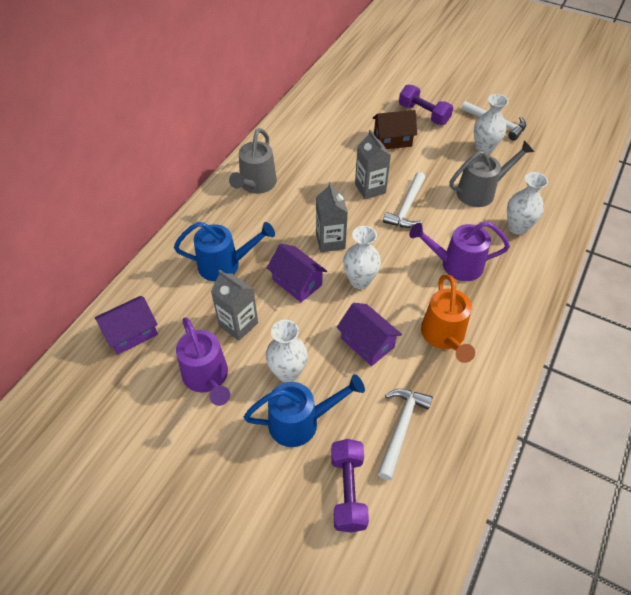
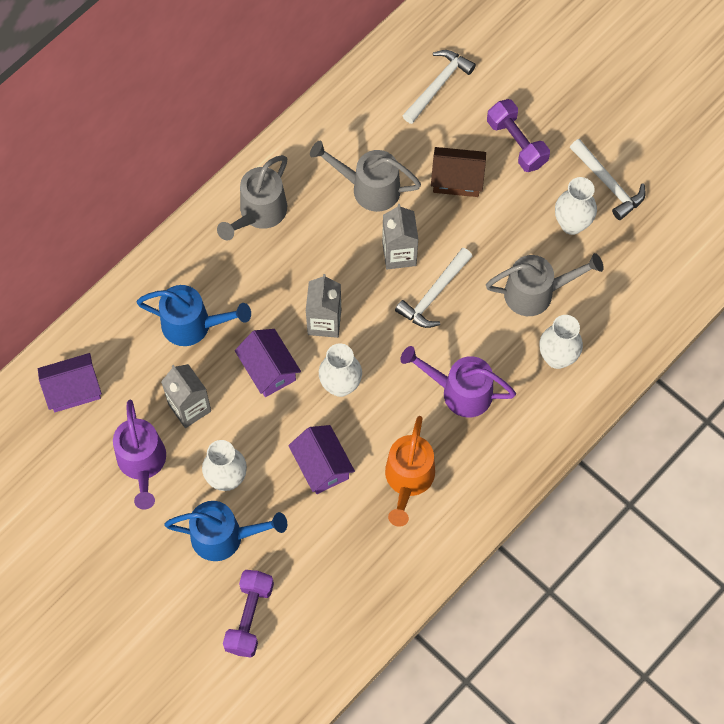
camera: 15 degrees right, 15 degrees up
(331, 155) = (368, 188): none -> grey watering can
(401, 428) = (323, 569): white hammer -> white hammer (438, 85)

